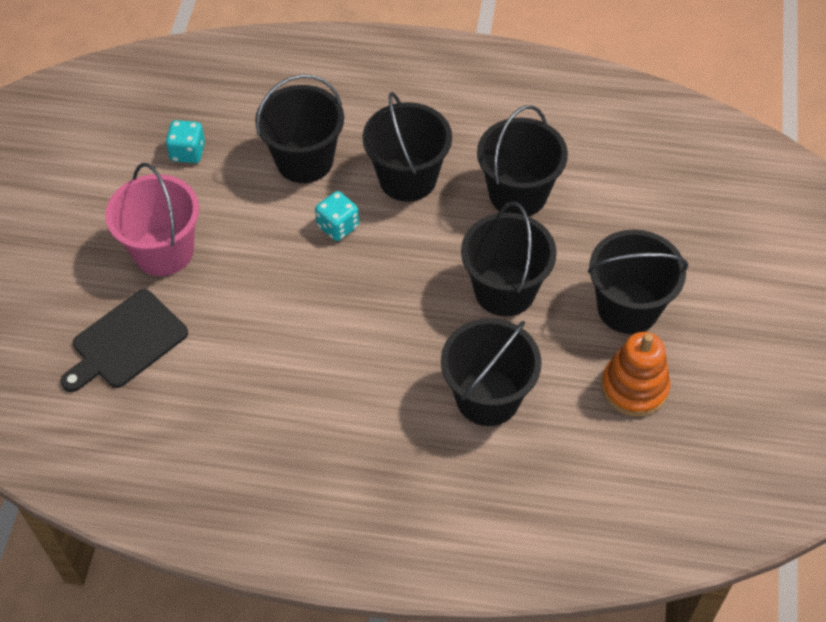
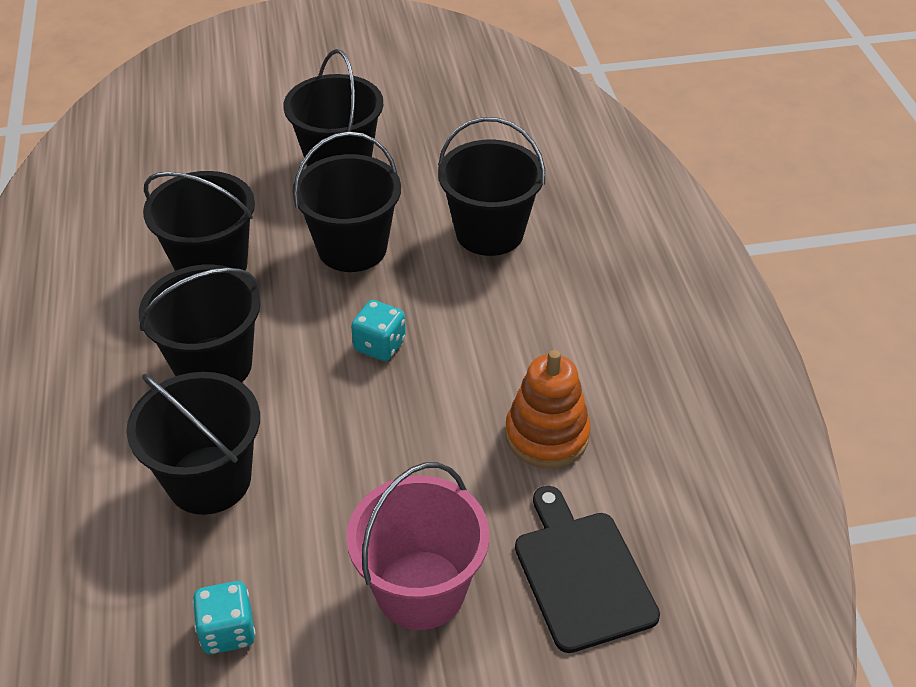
camera: 110 degrees left, 10 degrees down
(126, 342) = (582, 574): black cutting board -> black cutting board turned 135 degrees counterclockwise
(338, 226) = (312, 411): turquoise dice -> turquoise dice (380, 345)
(634, 387) = (429, 144): orange stacking toy -> orange stacking toy (547, 435)

